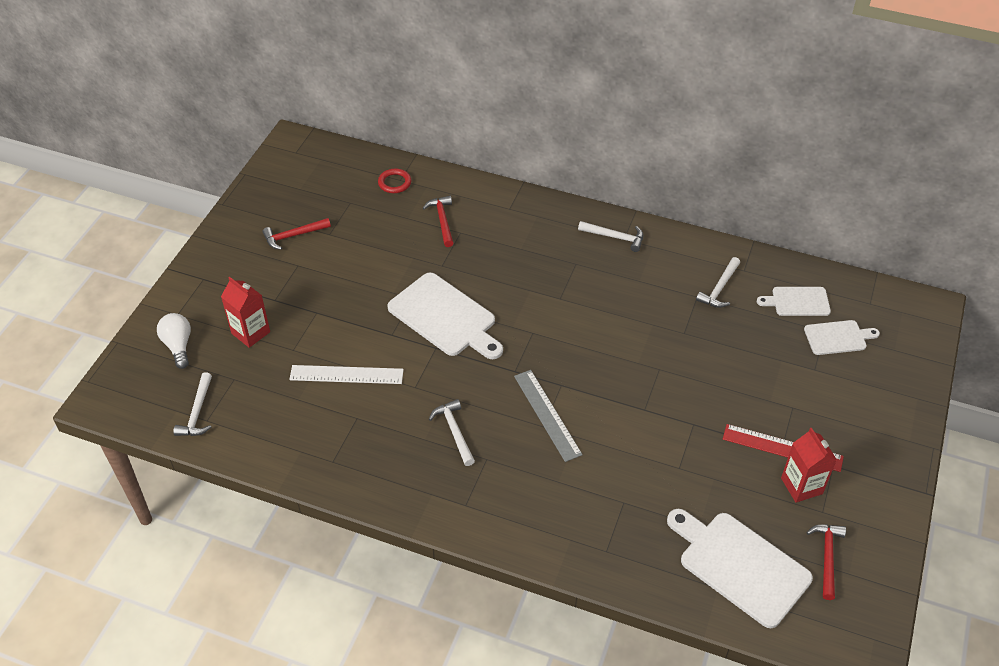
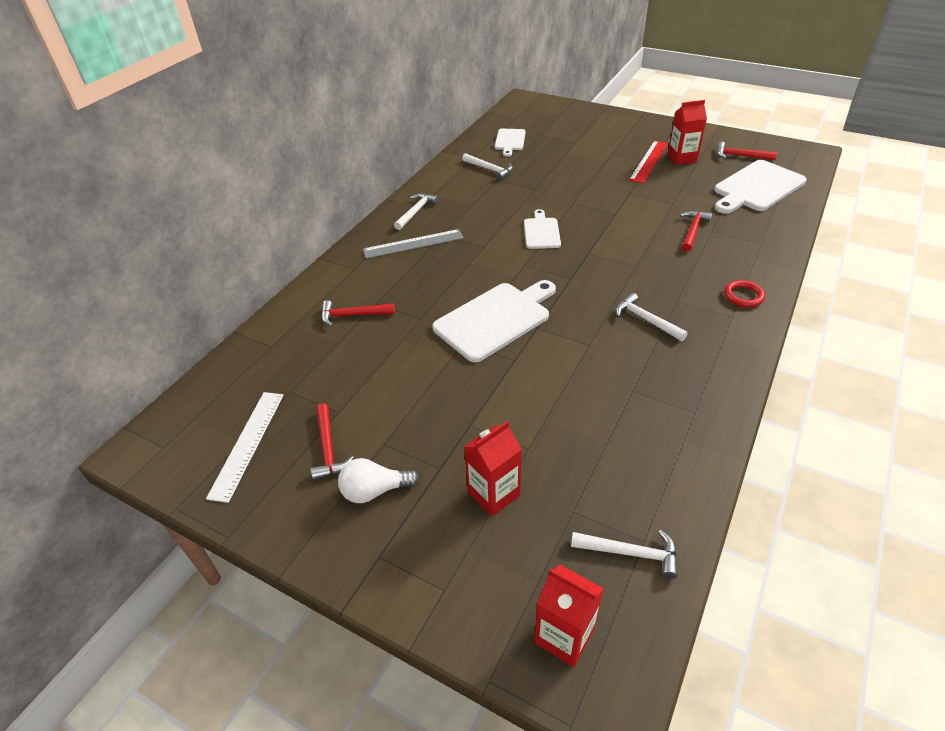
camera: 80 degrees left, 5 degrees down
(141, 376) = (564, 636): none -> red carton
(178, 346) = (507, 584): white light bulb -> white light bulb (375, 491)
(346, 375) = (570, 398): white ruler -> white ruler (247, 444)
(394, 183) = (274, 351): red ring -> red ring (743, 296)
(454, 431) = (645, 319): white hammer -> white hammer turned 60 degrees clockwise
(547, 414) = (622, 263): grey ruler -> grey ruler (413, 244)
(621, 484) = (693, 230): none -> red hammer
(837, 337) = (547, 131): white cutting board -> white cutting board (541, 232)

